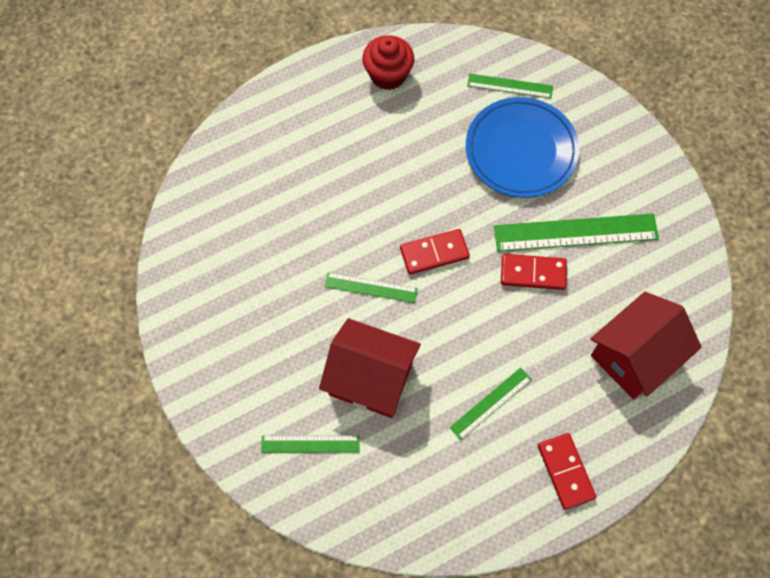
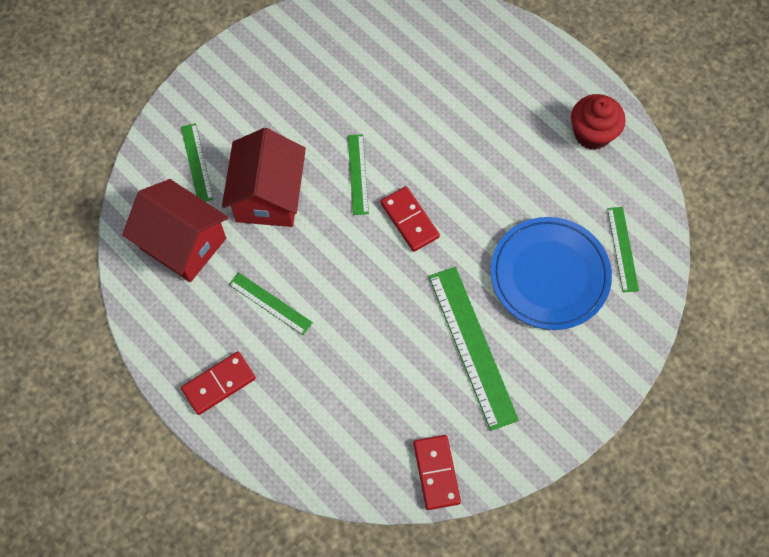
camera: 75 degrees right, 0 degrees up
(533, 273) = (415, 314): red domino -> red domino (436, 472)
(634, 356) = (352, 428): red house -> red house (183, 243)

